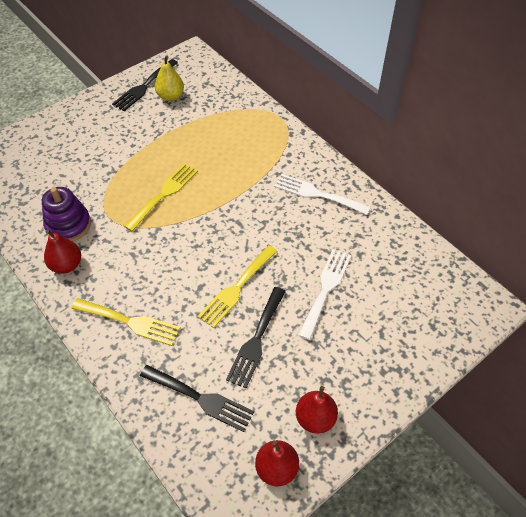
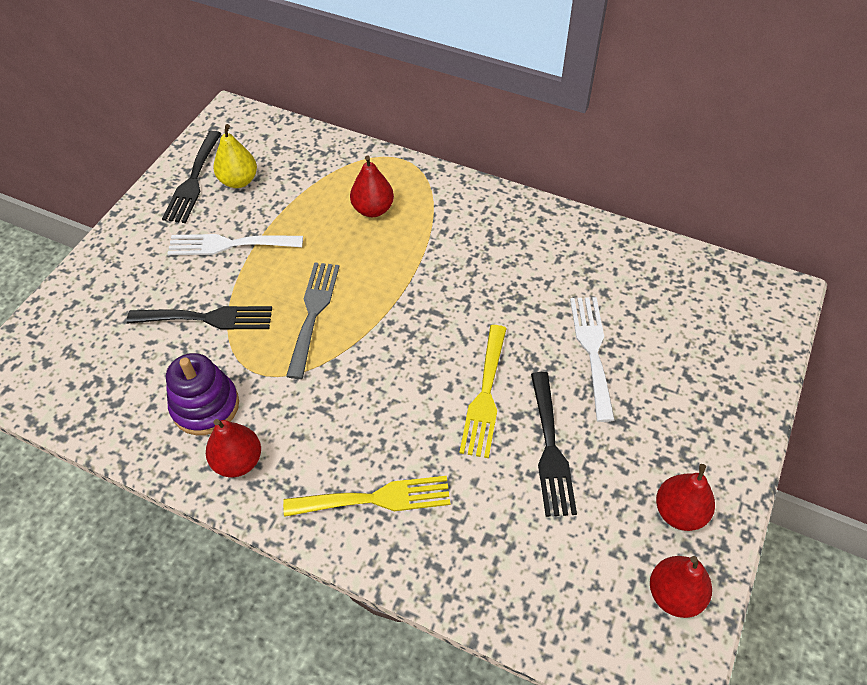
camera: 25 degrees left, 0 degrees up
(164, 194) = (313, 313): yellow fork -> grey fork
(201, 399) = (530, 554): black fork -> black fork (208, 318)
(241, 143) = (373, 209): none -> red pear
(317, 194) = (508, 239): white fork -> white fork (228, 244)

